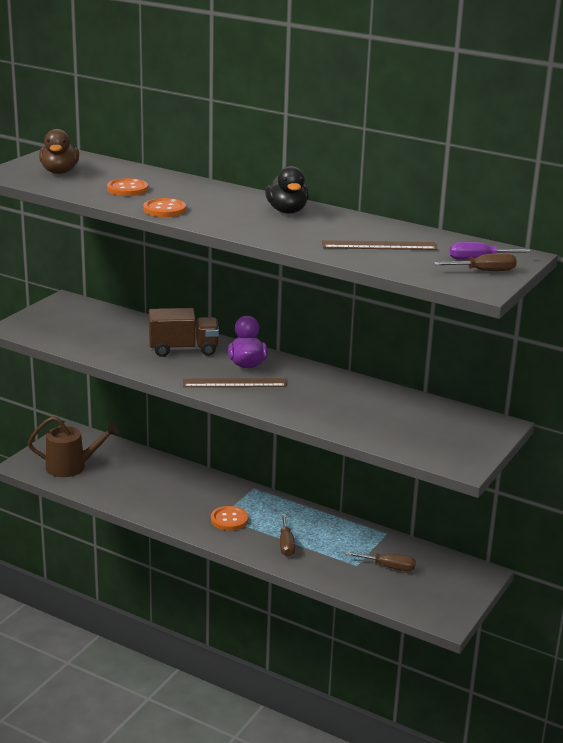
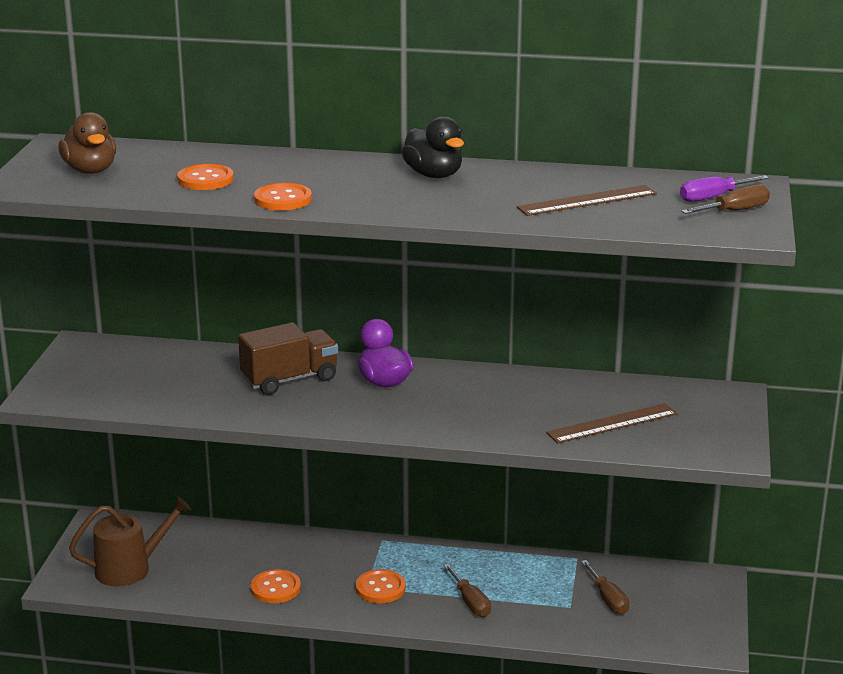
camera: 20 degrees left, 0 degrees up
(157, 502) = (275, 588): none -> orange button
(234, 383) = (389, 410): brown ruler -> brown ruler (612, 423)
(389, 567) = (608, 599): brown screwdriver -> brown screwdriver turned 75 degrees clockwise

